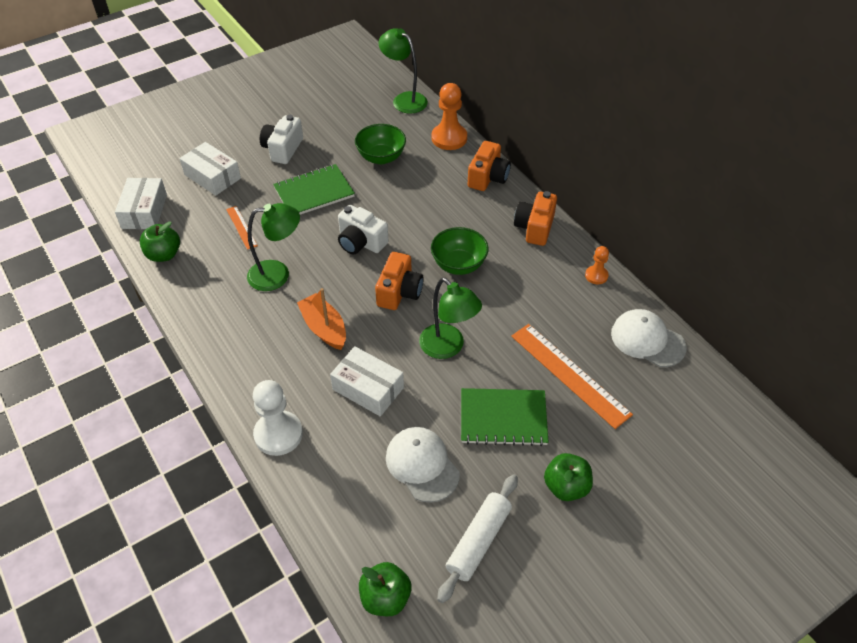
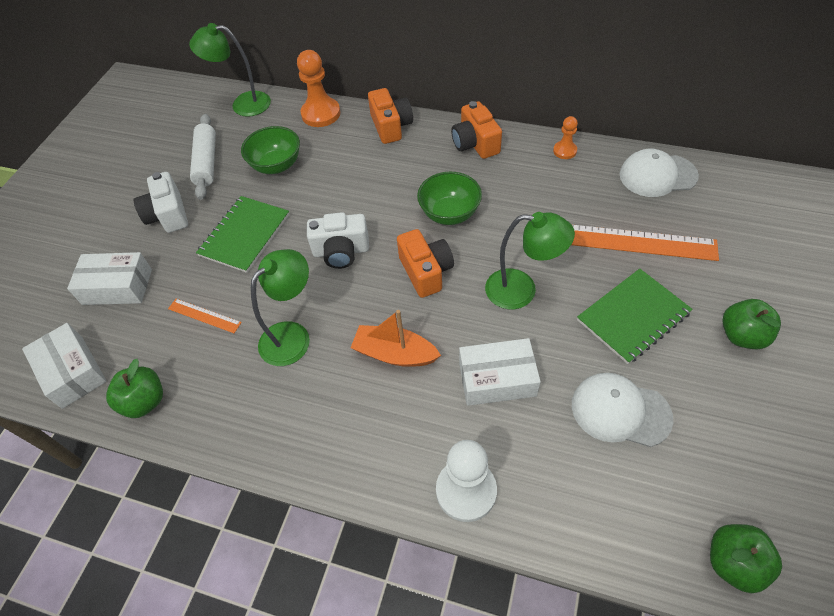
camera: 35 degrees left, 5 degrees up
(478, 541) = (739, 439): white rolling pin -> white rolling pin (206, 162)

